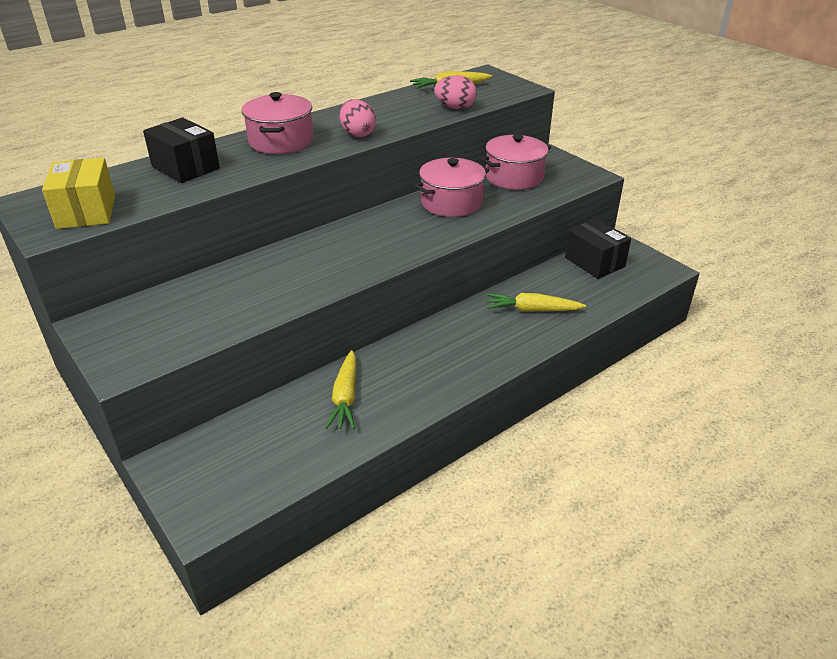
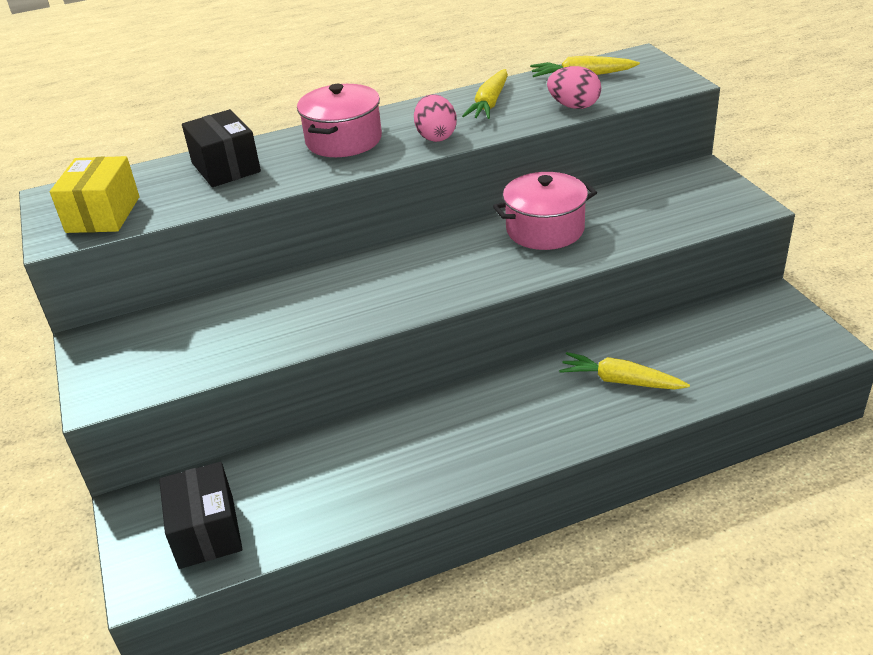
camera: 20 degrees right, 0 degrees up
(345, 397) = (349, 462): yellow carrot -> yellow carrot (489, 103)
(514, 177) = (642, 200): pink pot -> none
(594, 262) = (733, 324): black box -> black box (206, 531)

